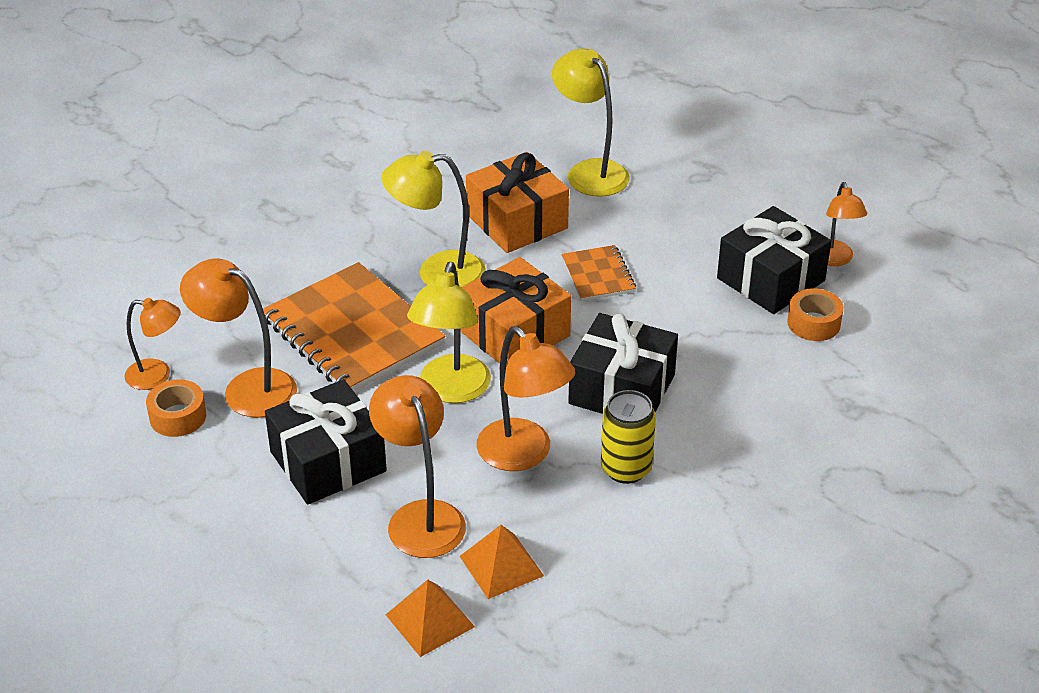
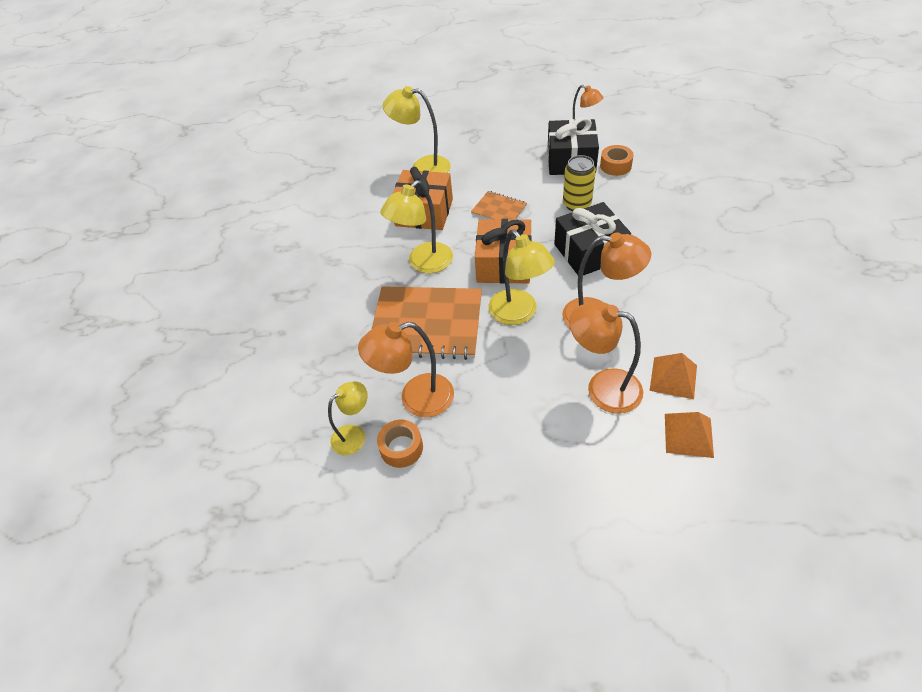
camera: 40 degrees left, 10 degrees up
(157, 375) = (354, 435): orange lamp -> yellow lamp
(328, 461) = (517, 400): black gift -> none
(626, 469) = (648, 285): yellow can -> yellow can (577, 204)

